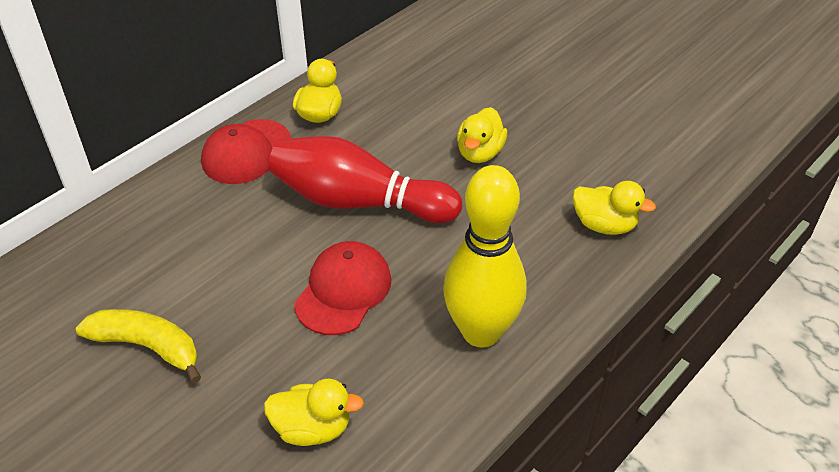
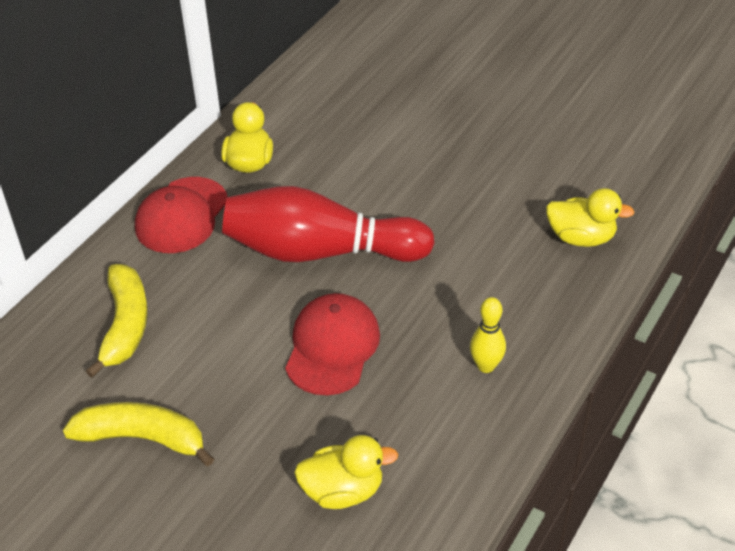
camera: 10 degrees left, 0 degrees up
(166, 241) = (125, 325): none -> yellow banana
(480, 153) = (433, 180): yellow duck -> none
(481, 332) = (486, 366): yellow bowling pin -> yellow bowling pin, size x0.43

